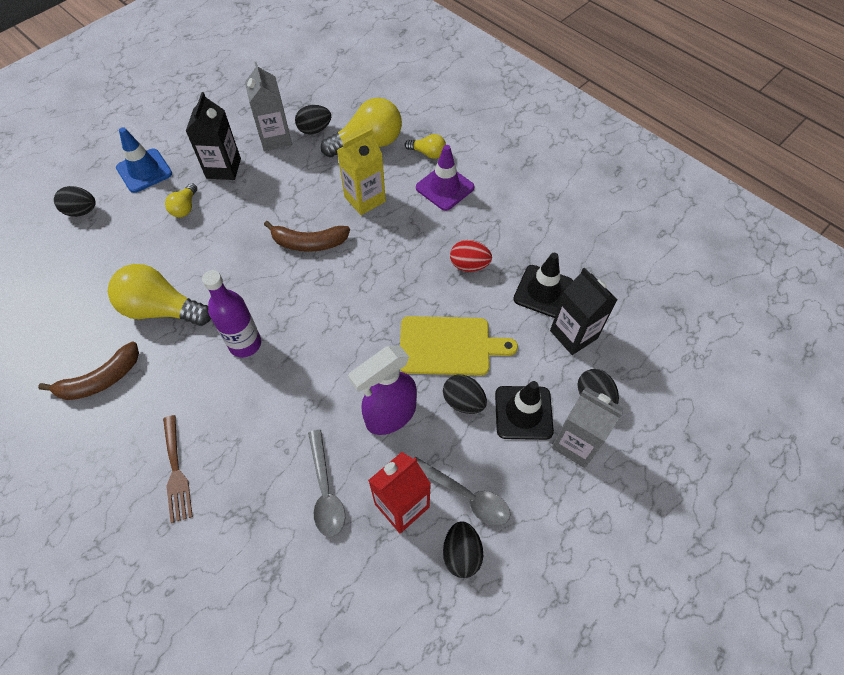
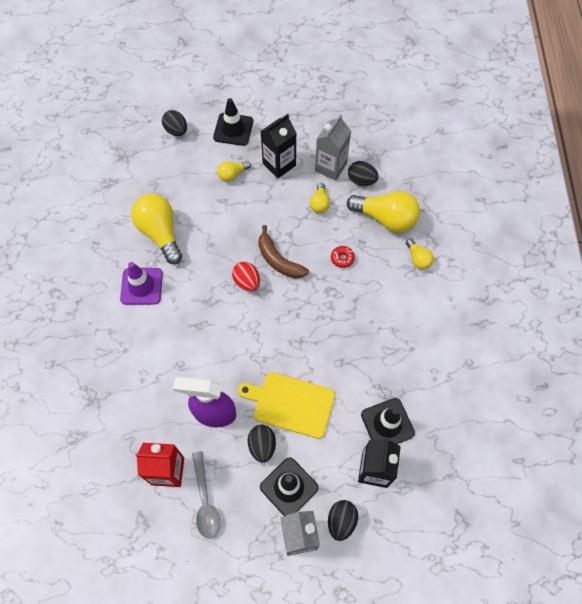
camera: 45 degrees right, 5 degrees up
(100, 380) = (94, 250): brown banana -> none
(144, 171) = (233, 129): blue traffic cone -> black traffic cone
(176, 472) = (81, 339): brown fork -> none
(245, 344) = (182, 295): purple bottle -> none
(297, 172) = (319, 203): none -> yellow light bulb
(325, 491) = (139, 423): grey spoon -> none
(365, 199) = (342, 258): yellow carton -> red donut
(445, 188) = (402, 294): purple traffic cone -> purple traffic cone (141, 286)
(449, 346) = (290, 404): yellow cutting board -> yellow cutting board turned 150 degrees clockwise
(461, 553) = (170, 529): black egg -> none
(469, 265) = (359, 362): red egg -> red egg (247, 282)

